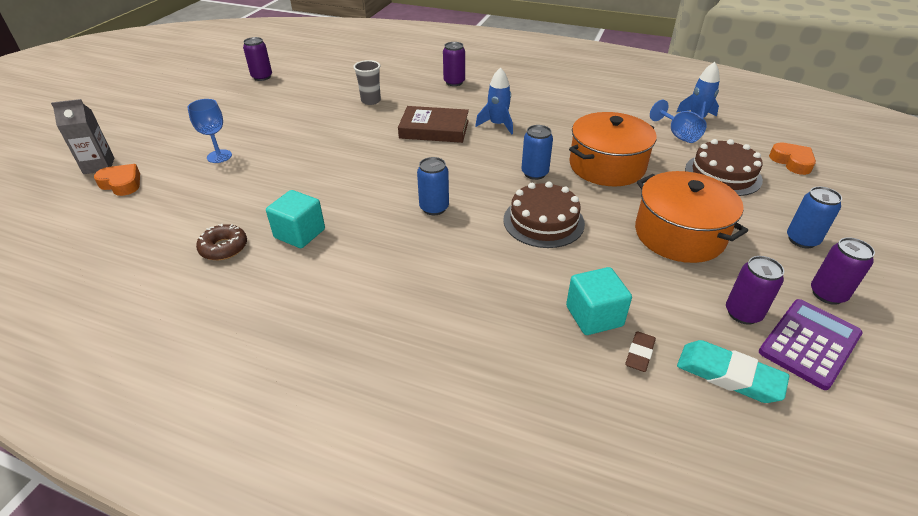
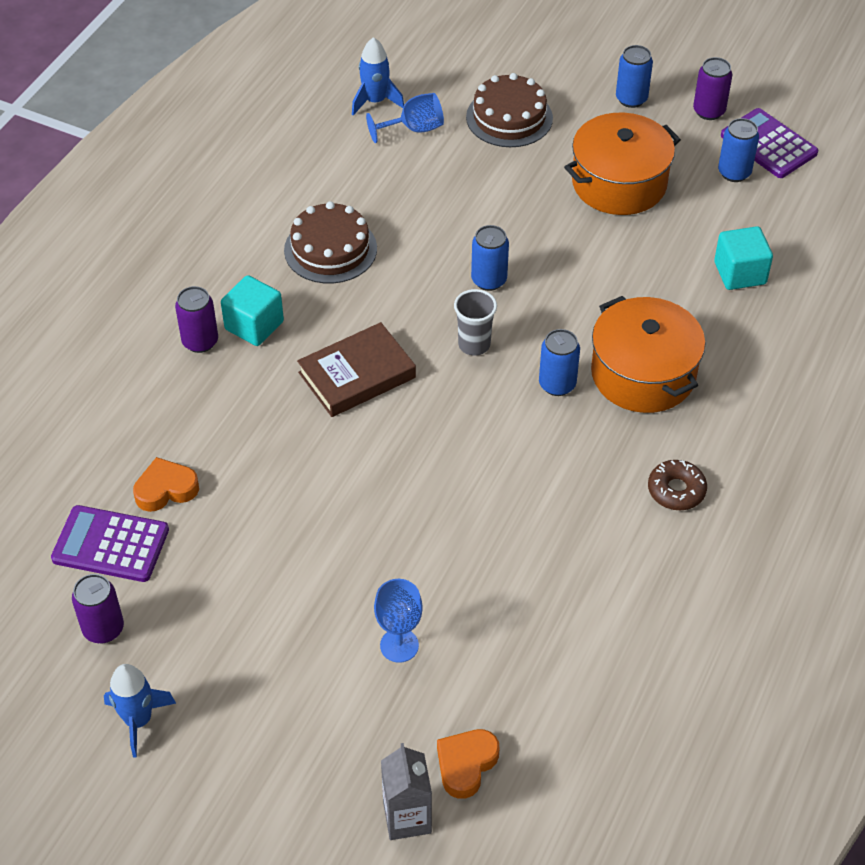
camera: 85 degrees left, 10 degrees up
(224, 248) = (628, 597): brown donut -> brown donut (676, 490)
(300, 233) = (602, 519): turquoise cube -> turquoise cube (254, 325)
(313, 74) = (111, 544): none -> purple calculator
(371, 101) = (245, 454): grey cup -> grey cup (474, 345)
(434, 129) = (357, 375): brown book -> brown book turned 45 degrees clockwise
(497, 125) = (356, 302): blue rocket -> blue rocket (138, 720)
(543, 221) = (590, 287): brown cake -> brown cake (330, 249)
(607, 166) = (480, 210): orange pot -> orange pot (643, 374)
(639, 354) = (785, 252): brown eraser -> none
(729, 375) = (806, 203): turquoise eraser -> none
(743, 313) = (734, 173): purple can -> blue can
(792, 162) = (489, 55): orange heart -> orange heart (166, 489)

